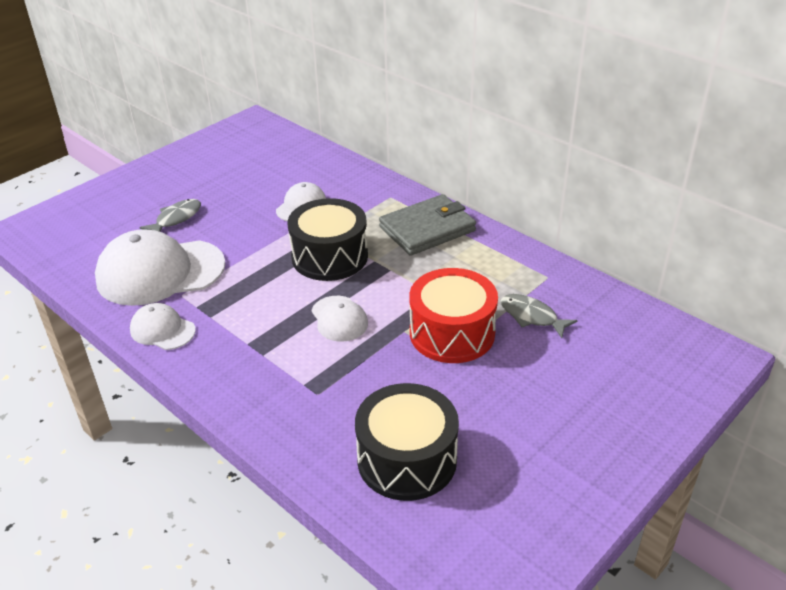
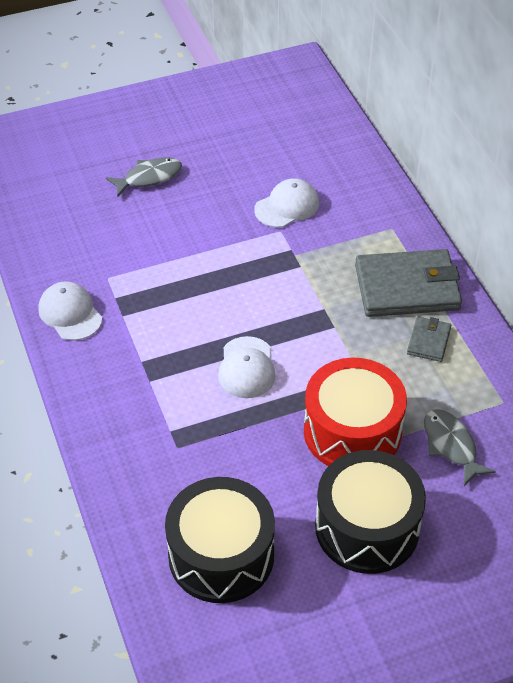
camera: 25 degrees right, 10 degrees up
(160, 272) = (101, 242): white cap -> none
(329, 256) = (280, 285): black drum -> black drum (367, 527)
(467, 256) = (429, 341): none -> grey wallet

